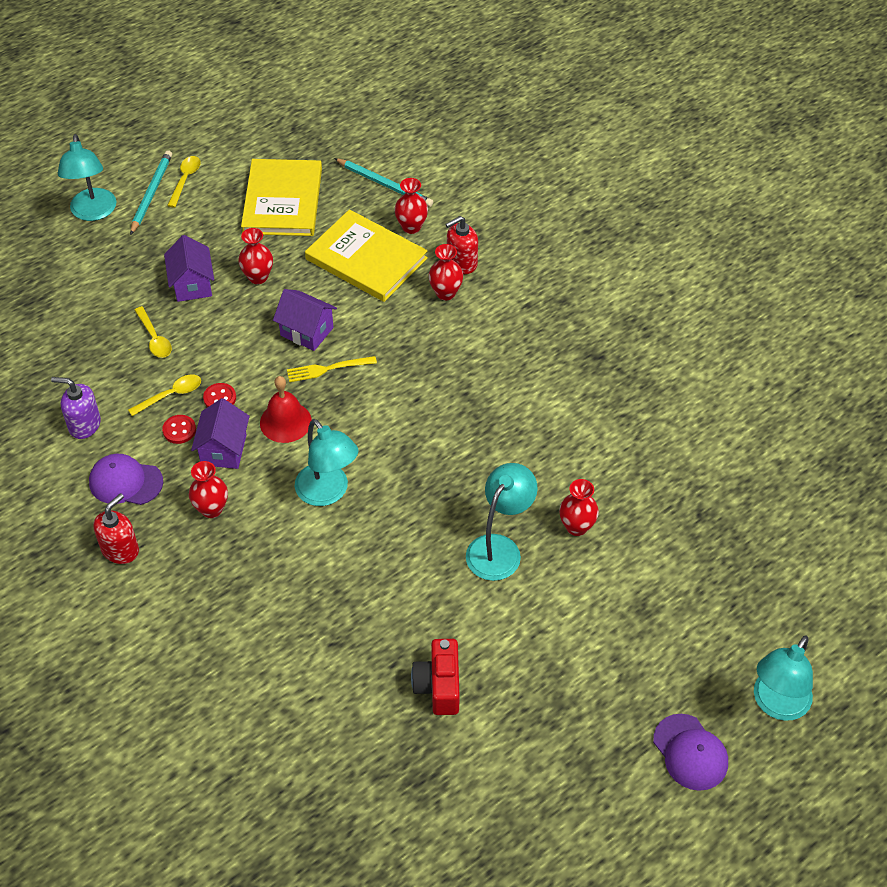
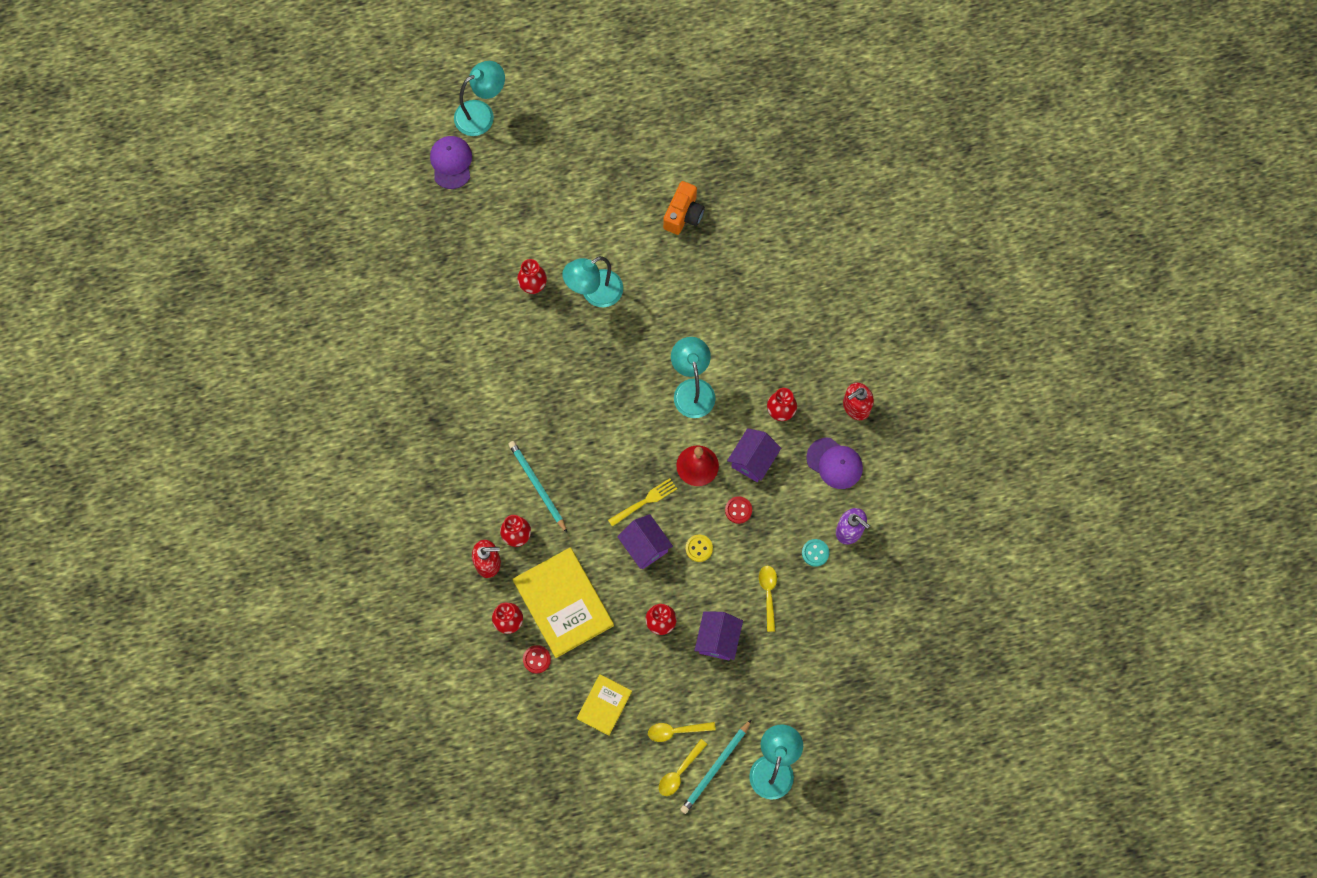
camera: 155 degrees left, 20 degrees up
(116, 391) = (815, 553): none -> turquoise button
(171, 395) = (774, 530): yellow spoon -> yellow spoon (676, 731)
(179, 430) = (779, 493): red button -> red button (536, 659)
(248, 350) = (699, 548): none -> yellow button
(283, 201) = (604, 705): yellow book -> yellow book, size x0.54
(327, 369) = (645, 501): yellow fork -> yellow fork turned 45 degrees counterclockwise
(385, 184) = (507, 684): turquoise pencil -> turquoise pencil (537, 486)
(439, 686) = (683, 215): red camera -> orange camera
(690, 752) = (552, 109): purple cap -> purple cap (451, 163)

